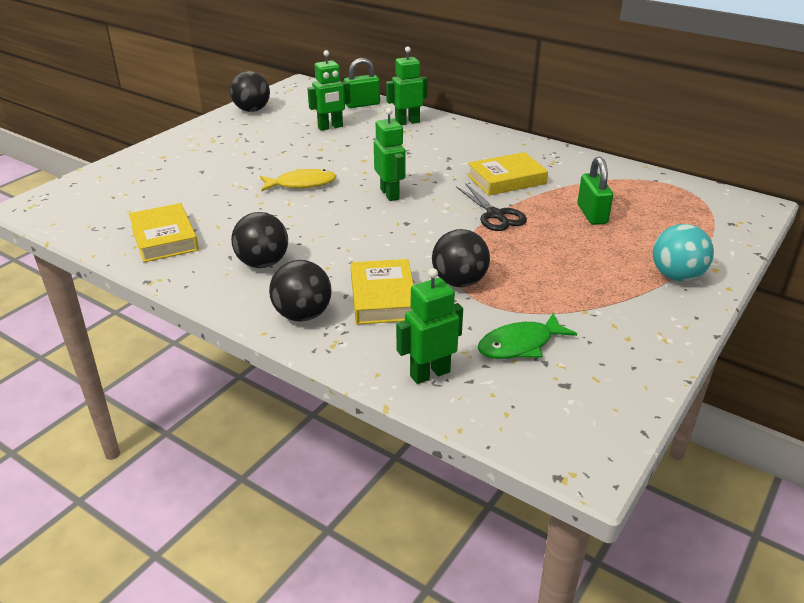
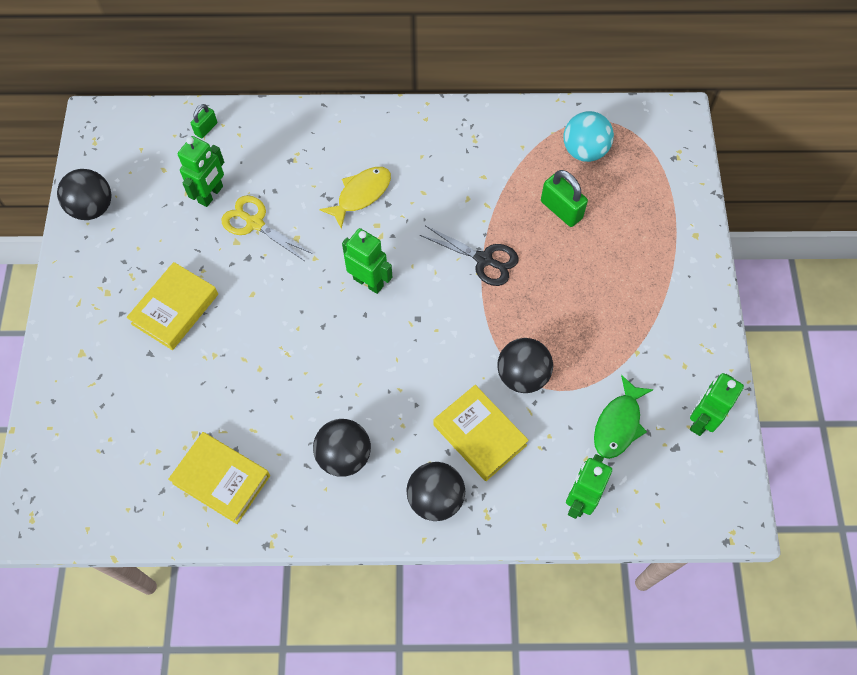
camera: 35 degrees left, 30 degrees up
(302, 184) = (272, 315): yellow fish -> yellow fish (361, 195)
(343, 146) = (255, 223): none -> yellow scissors
(362, 104) = (206, 128): green padlock -> green padlock, size x0.59
(407, 122) = (283, 140): green robot -> green robot (701, 420)
(506, 179) = (454, 194): yellow book -> yellow book (175, 309)
(676, 276) = (674, 263): turquoise ball -> turquoise ball (584, 151)

